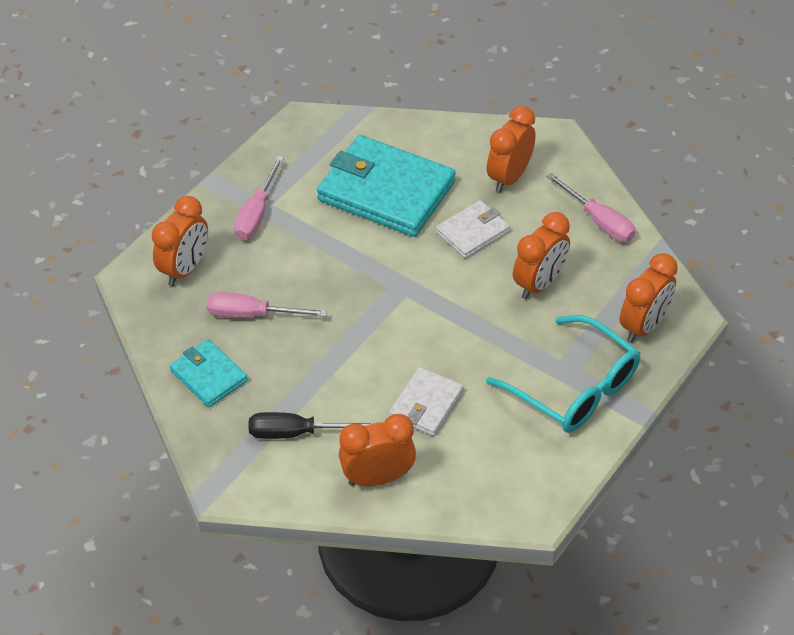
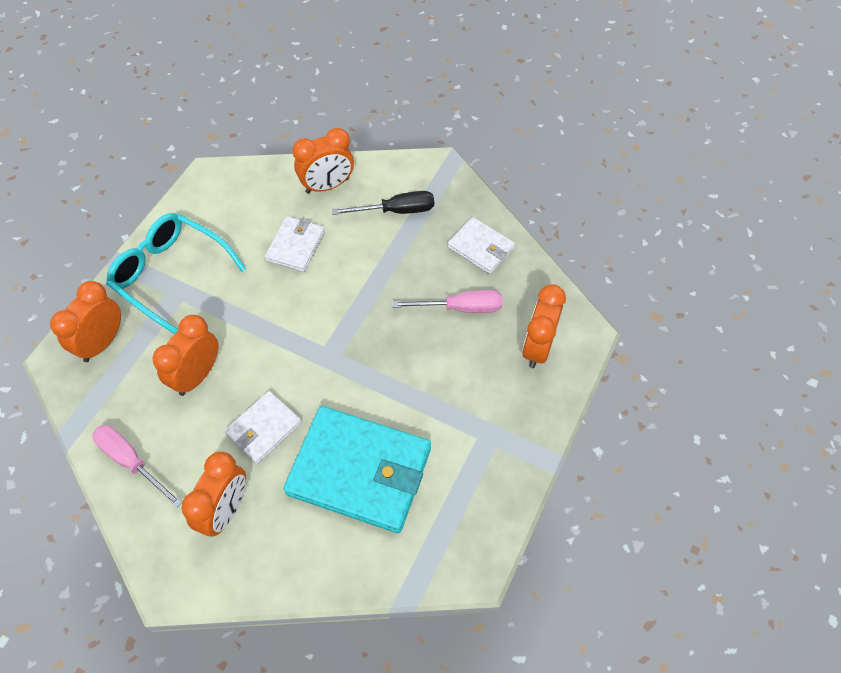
camera: 170 degrees right, 10 degrees up
(209, 376) = (480, 247): turquoise wallet -> white wallet
(257, 213) = (489, 422): pink screwdriver -> none

